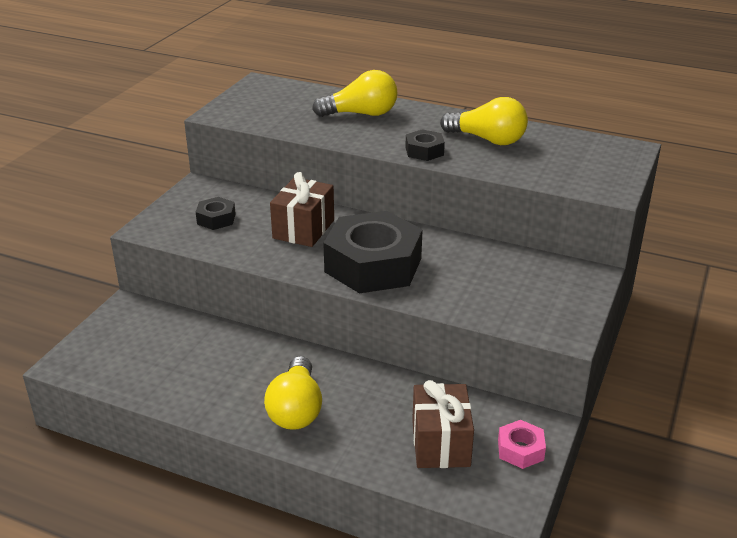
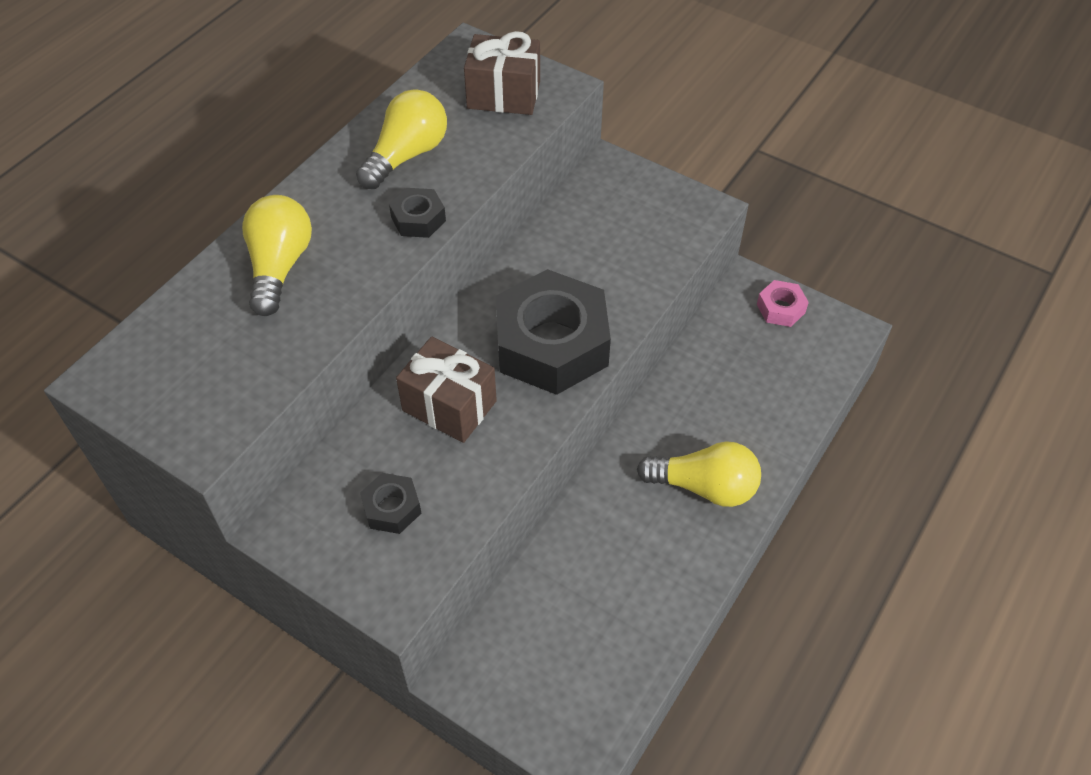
camera: 80 degrees left, 20 degrees up
(441, 443) = (768, 367): brown gift -> brown gift (503, 95)

